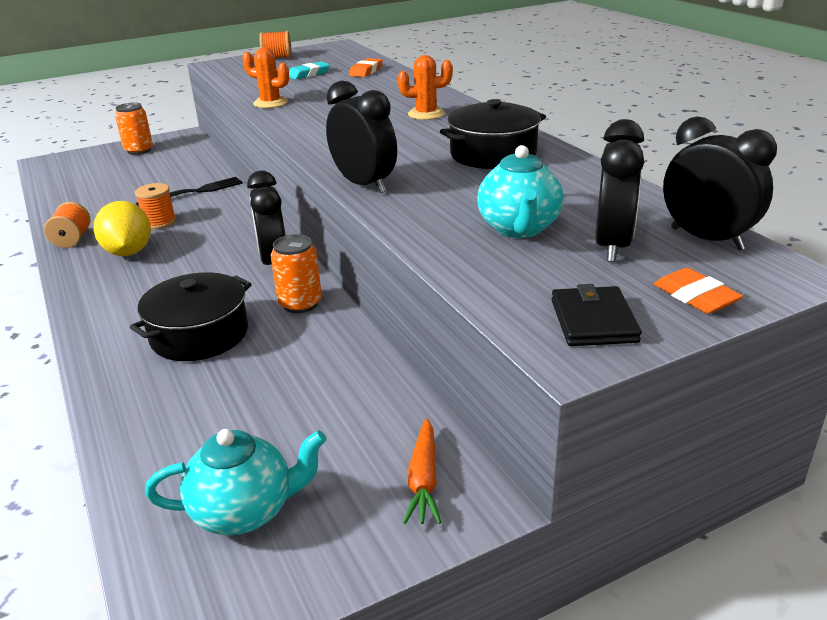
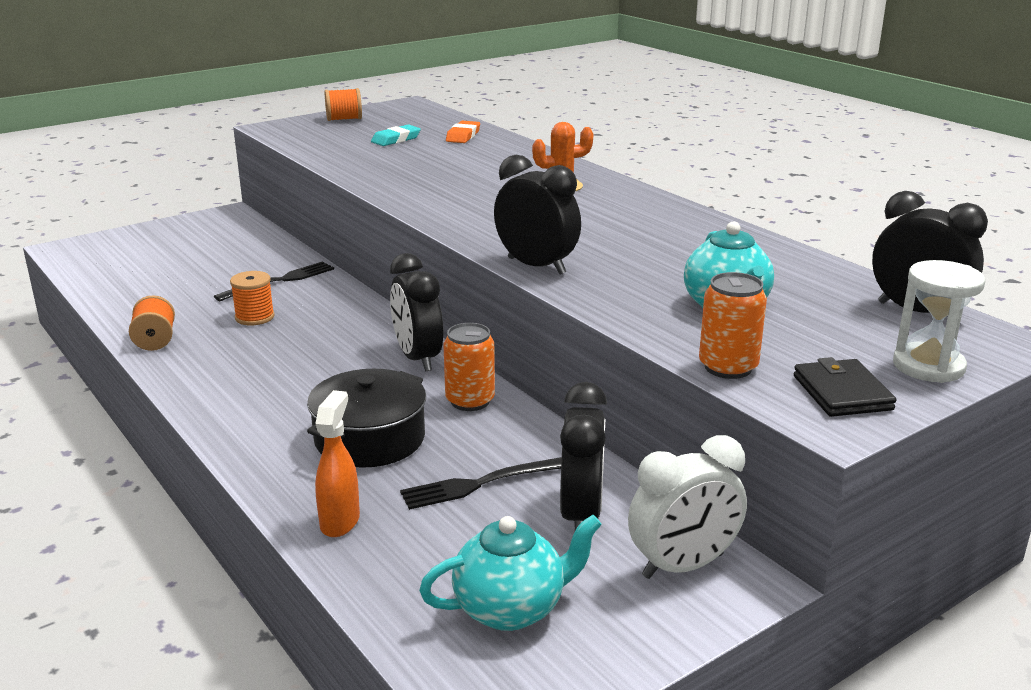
camera: 10 degrees left, 5 degrees down
(128, 252) = (235, 353): yellow lemon -> none
(137, 411) = (340, 521): none -> orange spray bottle
(139, 150) = (181, 232): orange can -> orange can (728, 367)
(270, 103) = (371, 175): orange cactus -> none
(277, 382) = (483, 483): none -> black fork
(423, 480) = (683, 566): orange carrot -> white clock
(493, 154) = (660, 230): black pot -> none
(612, 245) = (828, 321): black clock -> black clock (581, 514)
(695, 296) = (928, 366): orange eraser -> white hourglass

